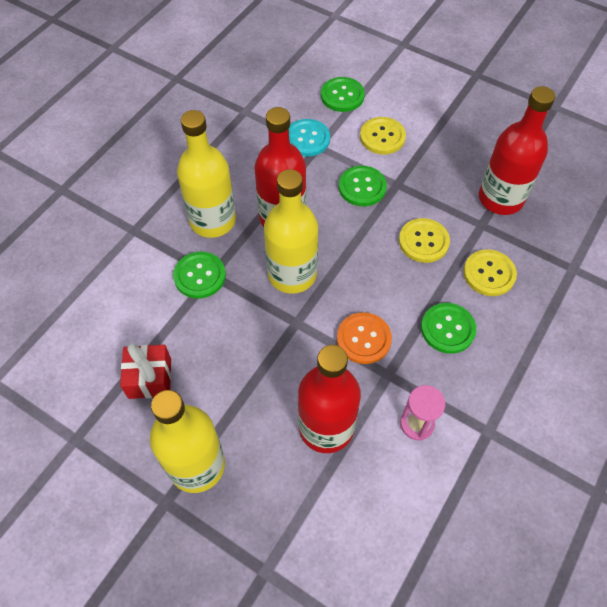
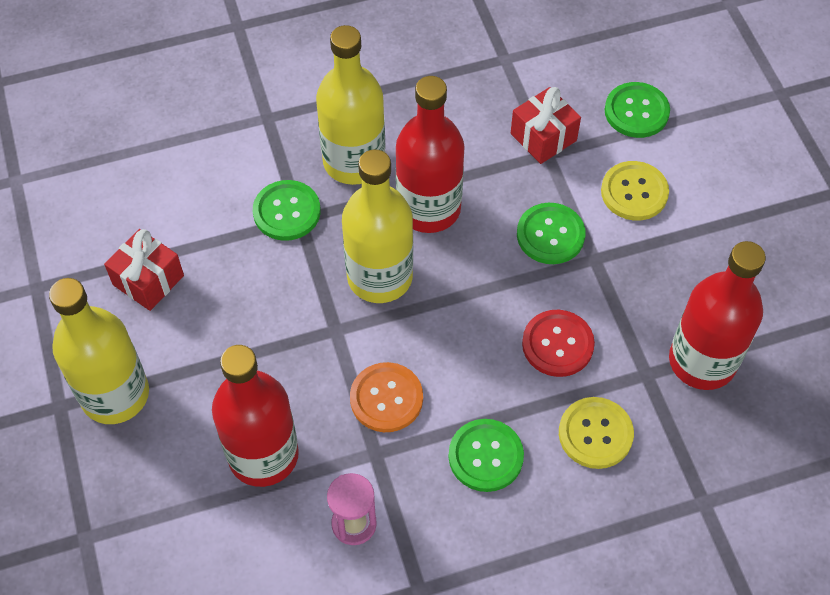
camera: 40 degrees right, 0 degrees up
(307, 139) = (543, 137): turquoise button -> red gift
(423, 241) = (557, 344): yellow button -> red button

